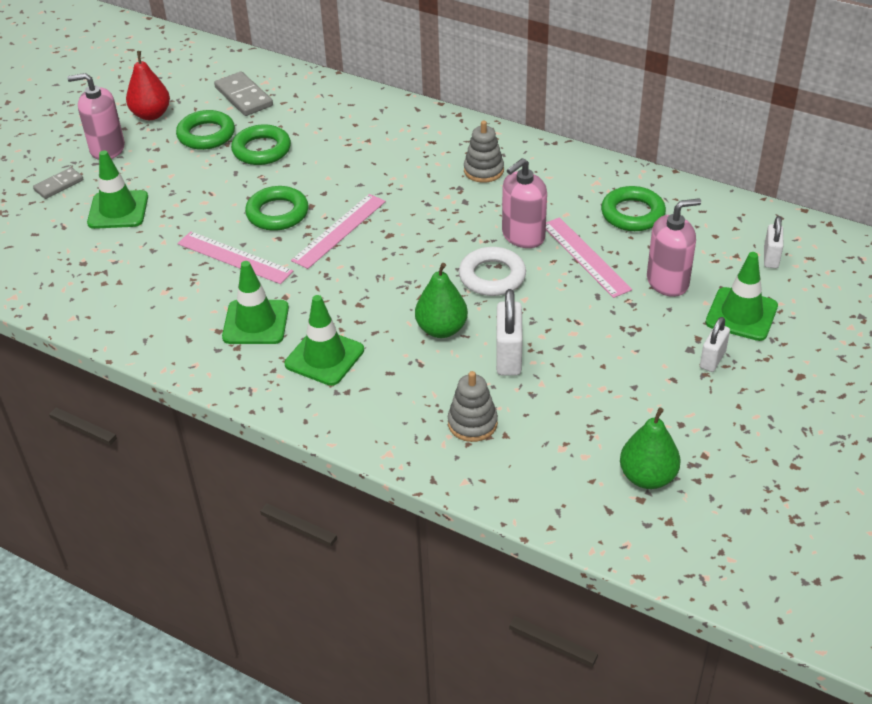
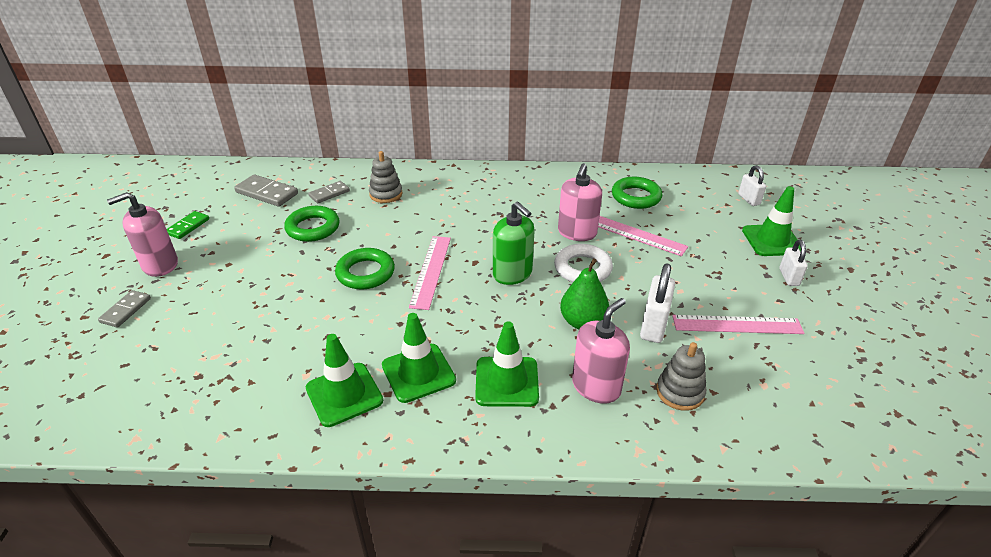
camera: 30 degrees left, 5 degrees down
(118, 210) = (206, 315): green traffic cone -> green traffic cone (344, 394)
(151, 115) = (188, 226): red pear -> green domino
(206, 135) = (253, 229): green ring -> none
(234, 258) = (354, 322): pink ruler -> pink ruler (737, 325)
(303, 114) = (329, 194): none -> grey domino
(416, 259) = (512, 274): none -> green soap dispenser
(483, 170) = (506, 196): grey stacking toy -> grey stacking toy (386, 194)
(508, 357) = (653, 326): white padlock -> white padlock turned 45 degrees clockwise
(647, 477) = (845, 383): green pear -> none
(667, 282) = (704, 234): pink soap dispenser -> pink soap dispenser (596, 386)

